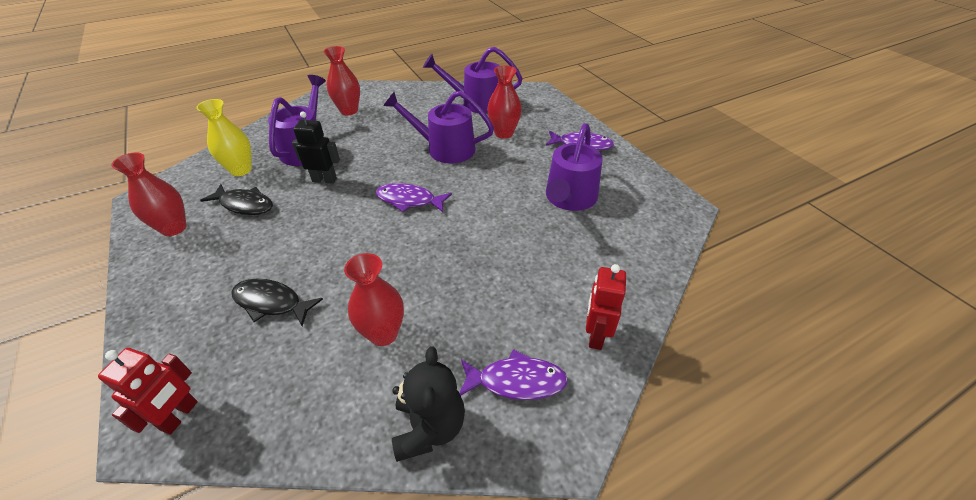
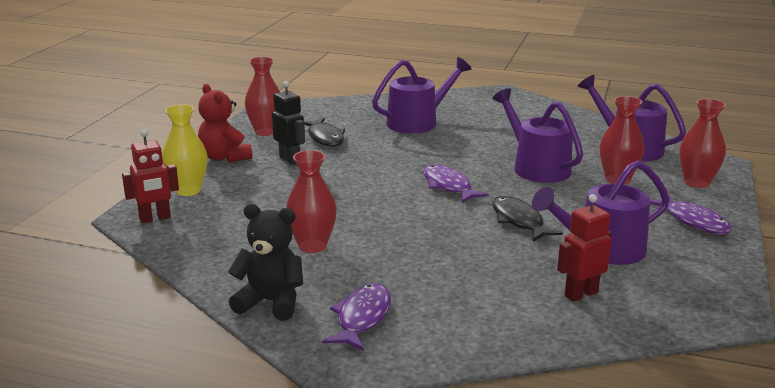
camera: 45 degrees right, 20 degrees down
(166, 284) = (224, 157): none -> red teddy bear
(241, 170) = (350, 117): yellow vase -> yellow vase (188, 190)
(271, 303) = (268, 195): black fish -> black fish (519, 221)
(324, 180) = (401, 147): black robot -> black robot (290, 160)
(349, 111) = (490, 111): red vase -> red vase (696, 183)
(429, 427) = (271, 302): black teddy bear -> black teddy bear turned 120 degrees counterclockwise
(516, 381) = (362, 318): purple fish -> purple fish turned 120 degrees counterclockwise
(595, 335) = (466, 333): red robot -> red robot (580, 294)

